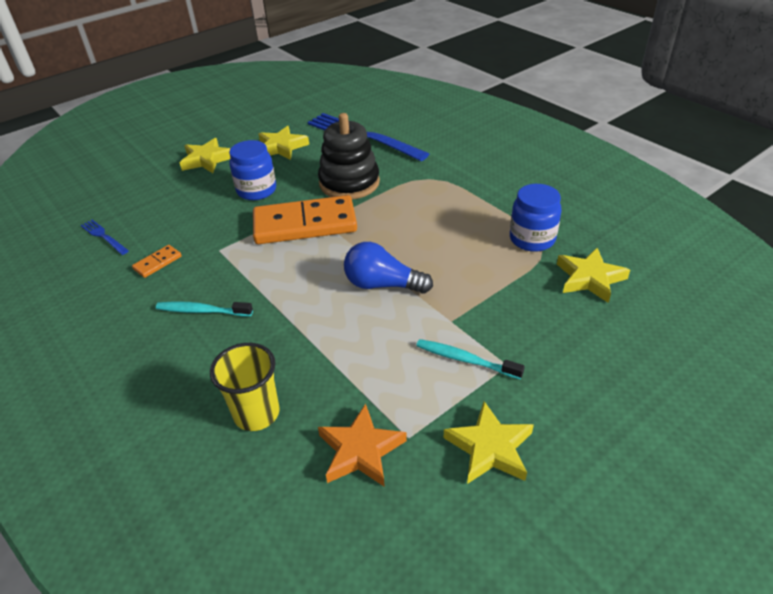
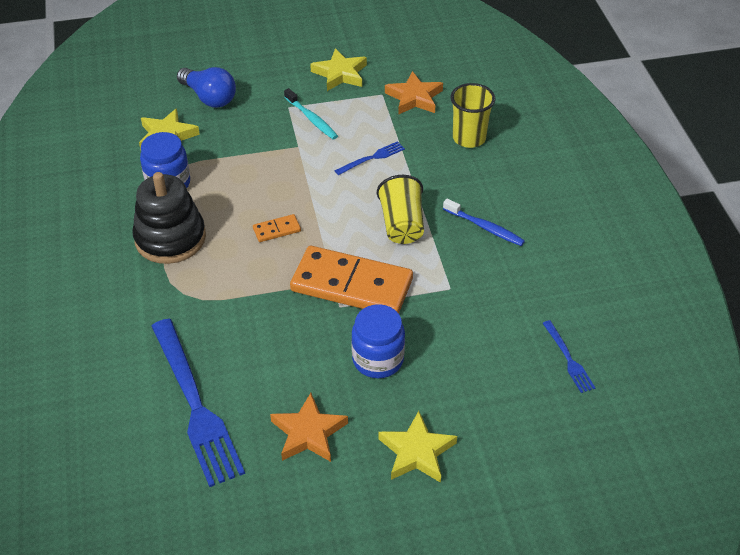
camera: 155 degrees left, 5 degrees up
(157, 263) = (514, 297): orange domino -> orange domino (277, 230)
(202, 311) = (485, 227): turquoise toothbrush -> blue toothbrush
(281, 147) = (308, 433): yellow star -> orange star
(288, 283) = (402, 225): none -> yellow cup
(349, 183) = (270, 324): black stacking toy -> black stacking toy (170, 238)
(360, 339) = (372, 158): none -> blue fork
(382, 285) = (325, 192): blue light bulb -> blue light bulb (209, 97)

